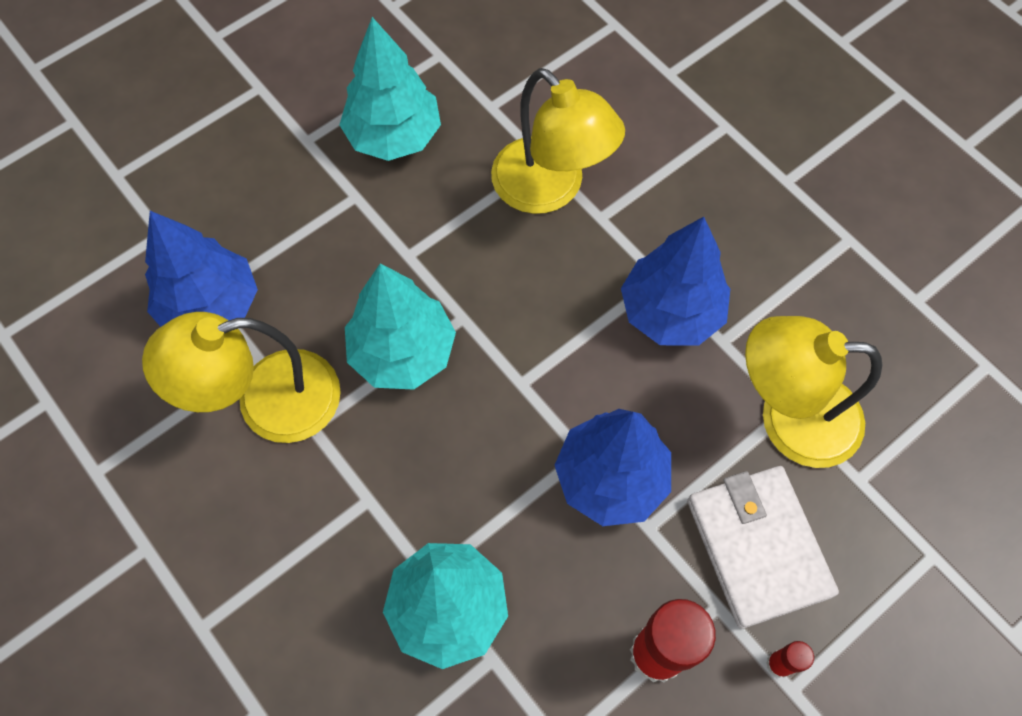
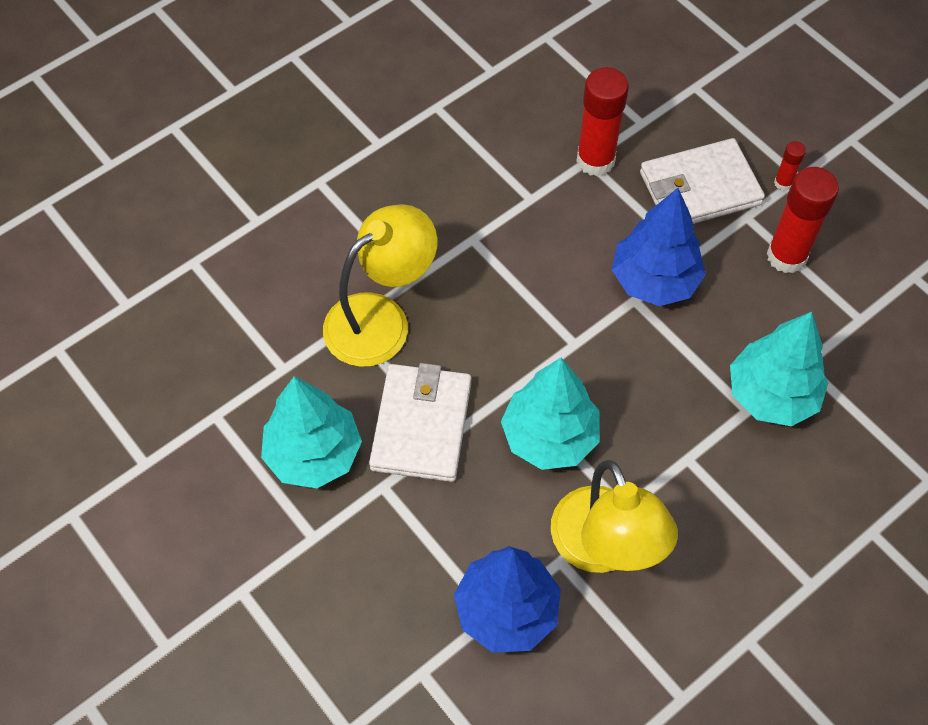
camera: 90 degrees left, 5 degrees down
(421, 229) = (421, 425): none -> white wallet
(670, 312) = (505, 233): blue tree -> none
(789, 418) = (595, 160): yellow lamp -> red glue stick

